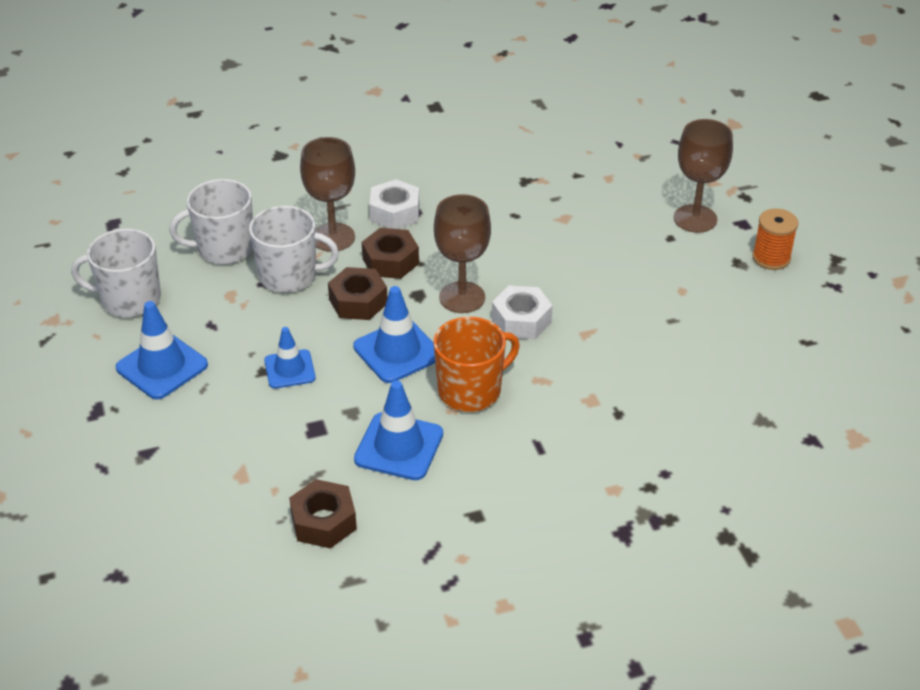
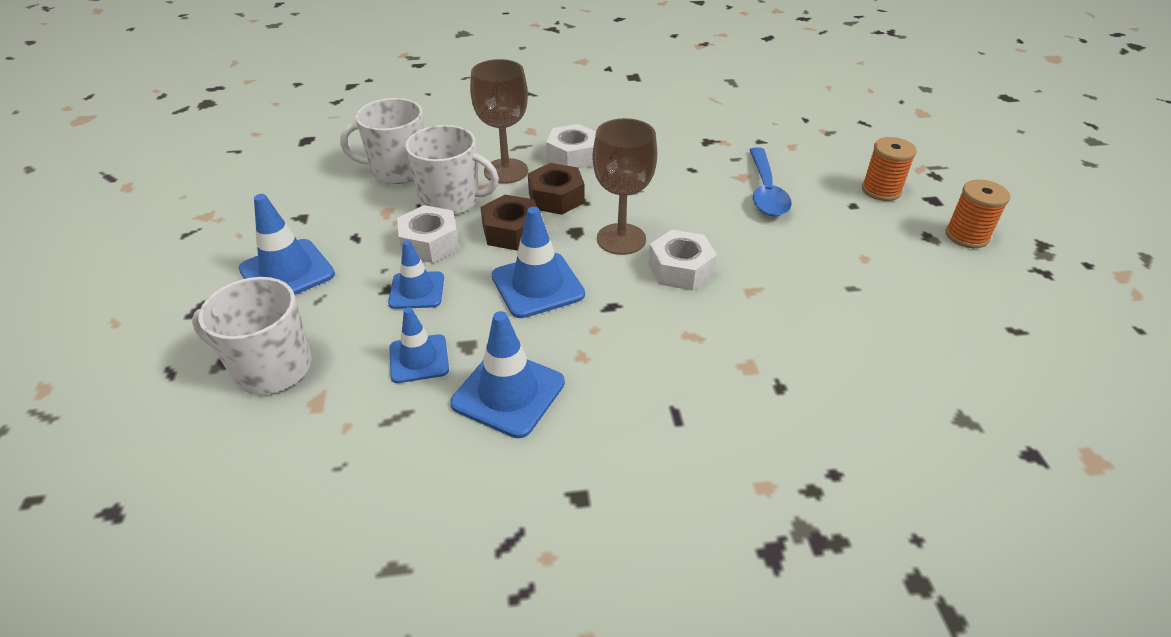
camera: 10 degrees right, 0 degrees up
(129, 300) = (287, 205): white mug -> white mug (271, 368)
(284, 322) = (430, 243): none -> white nut
(314, 429) = (419, 359): none -> blue traffic cone
(323, 521) = (388, 477): brown nut -> none
(471, 390) = (609, 337): orange mug -> none
(588, 231) = (765, 191): none -> blue spoon
(695, 219) = (881, 190): brown goblet -> orange spool

